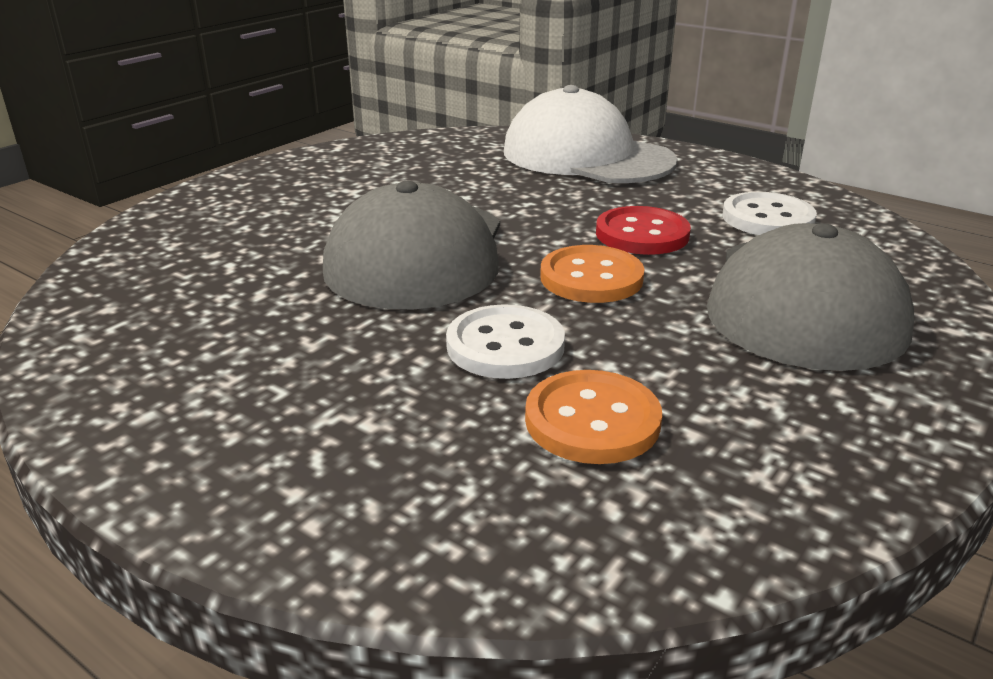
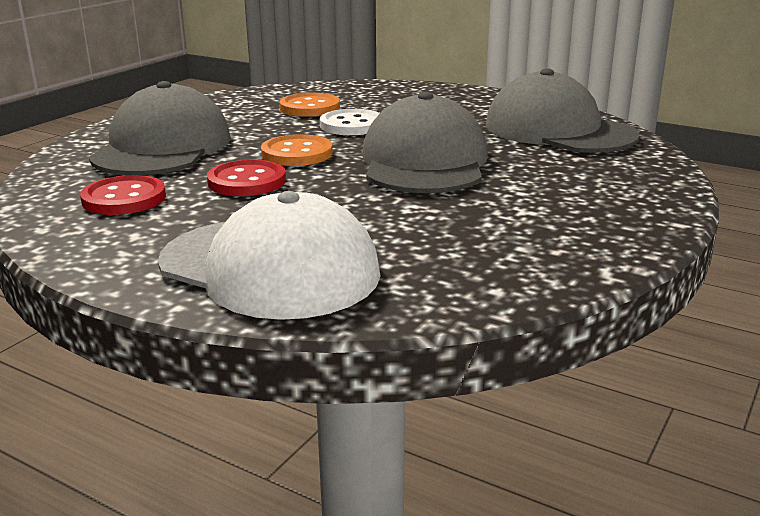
camera: 175 degrees right, 5 degrees down
(164, 309) = (558, 130): none -> grey cap
(767, 218) = (124, 198): white button -> red button

